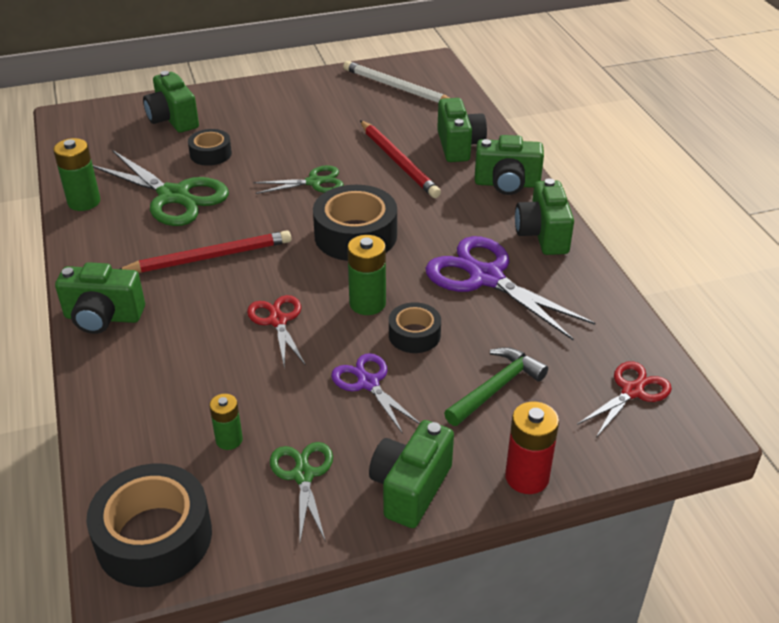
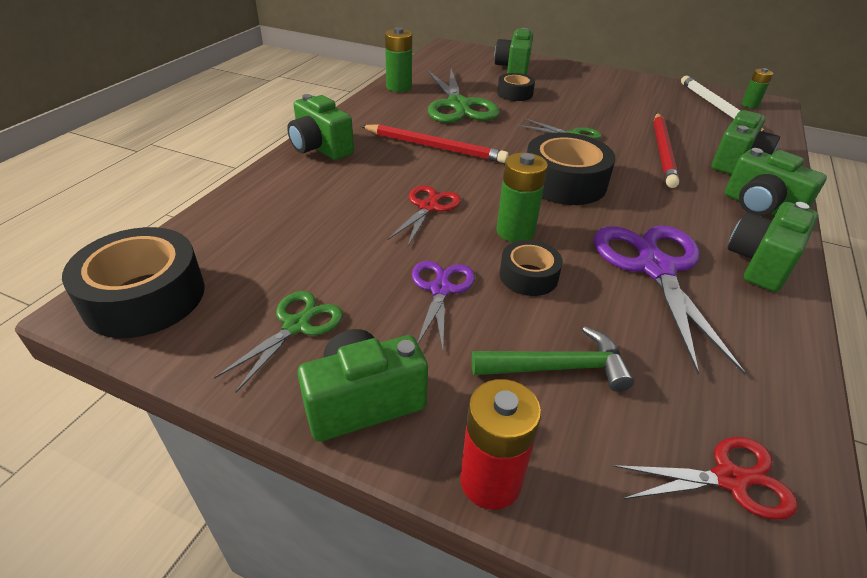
camera: 40 degrees right, 0 degrees up
(229, 440) = (284, 264): green battery -> green battery (749, 105)

